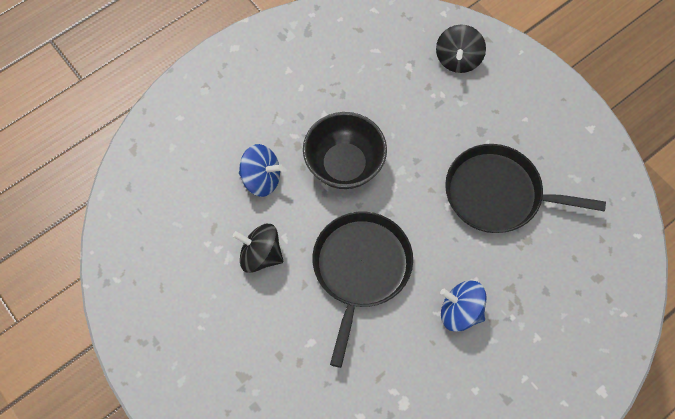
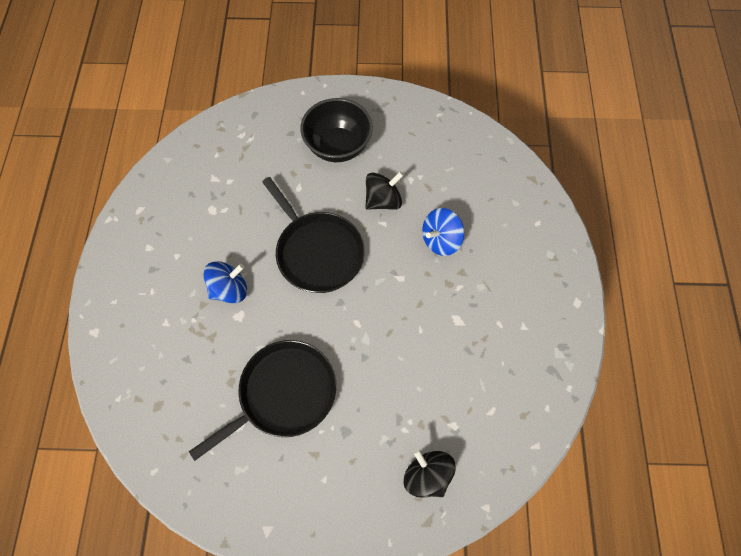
camera: 130 degrees right, 0 degrees up
(344, 165) = (404, 303): black bowl -> black bowl (338, 146)

